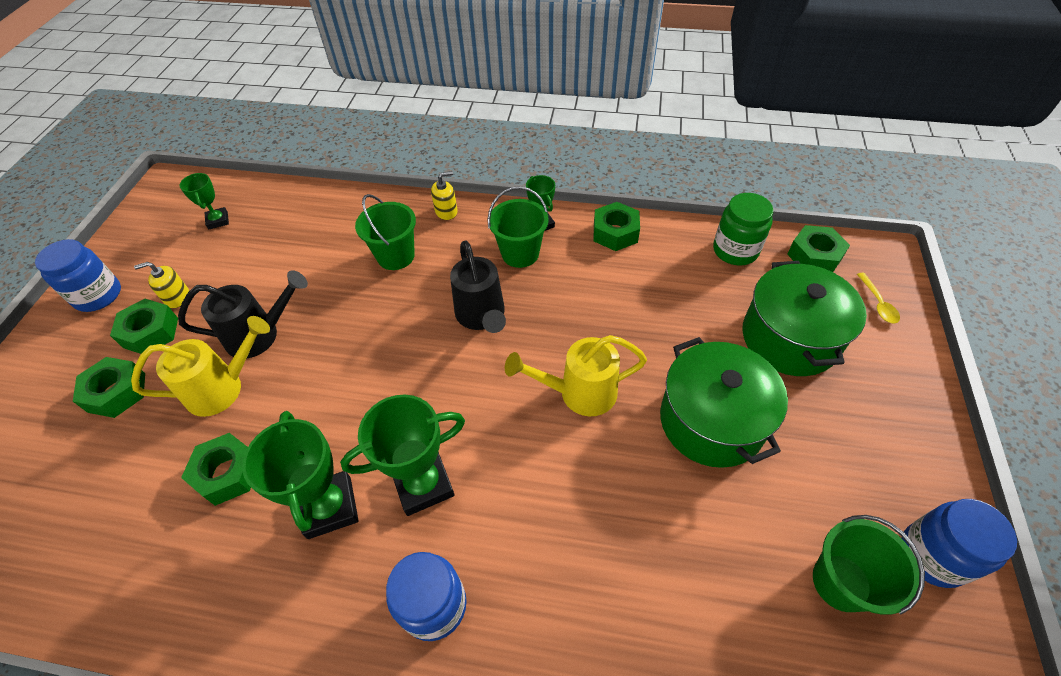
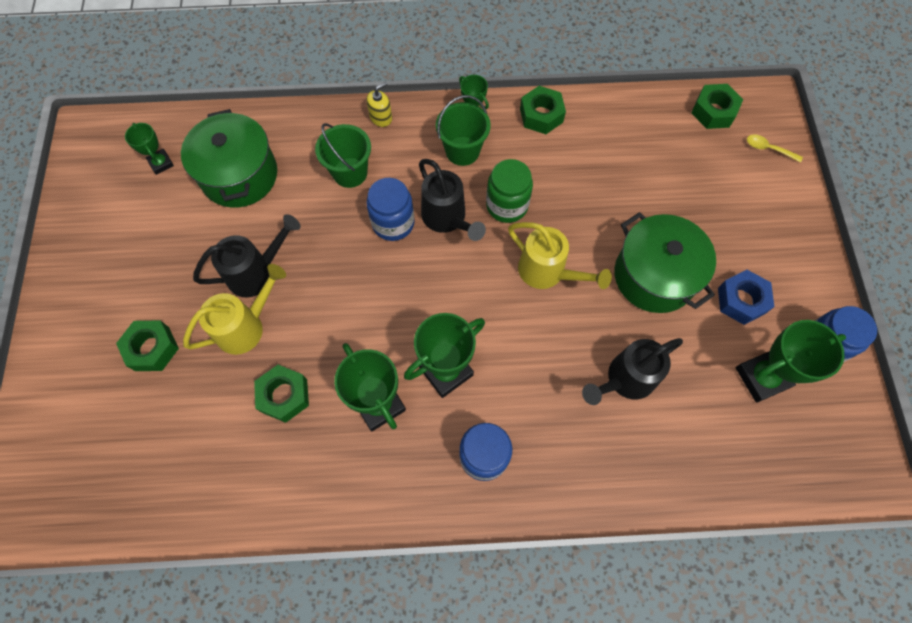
camera: 15 degrees left, 15 degrees up
(98, 295) = (82, 262): blue jar -> blue jar (393, 223)
(151, 332) = (154, 288): green nut -> none
(177, 297) = (161, 250): yellow soap dispenser -> none
(579, 393) = (547, 272): yellow watering can -> yellow watering can turned 120 degrees counterclockwise
(647, 543) = (625, 379): none -> black watering can
(735, 250) = (647, 116): green jar -> green jar (507, 205)
(789, 338) = (703, 193): green pot -> green pot (239, 175)
(823, 472) = (741, 300): none -> blue nut
(841, 582) = (762, 377): green bucket -> green trophy
(878, 303) = (768, 149): yellow spoon -> yellow spoon turned 135 degrees clockwise

